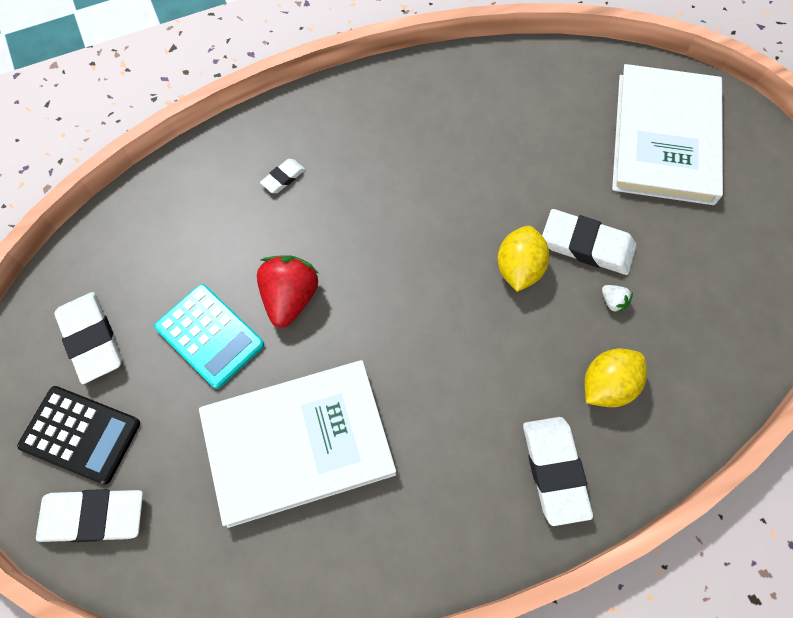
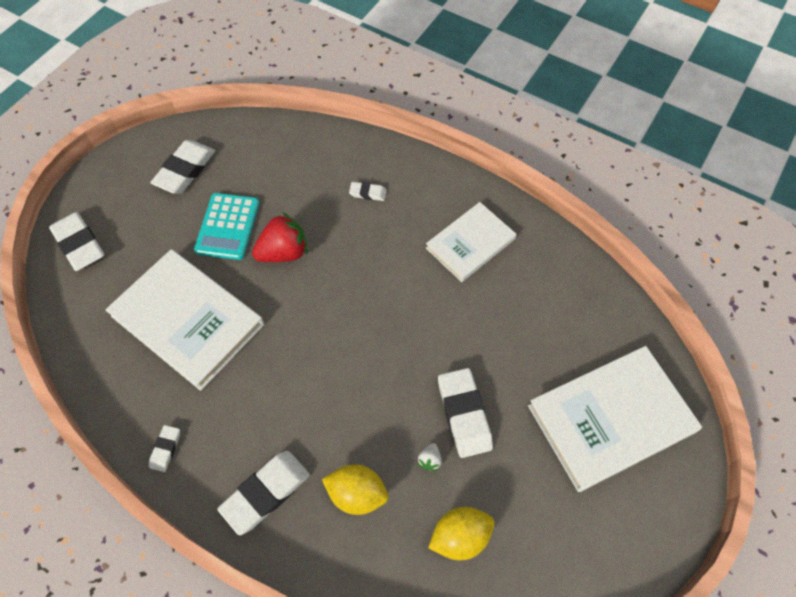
camera: 55 degrees right, 5 degrees down
(81, 434) = (124, 205): black calculator -> none
(415, 128) = (470, 244): none -> white book
(440, 549) = (165, 449): none -> white eraser
(519, 268) = (409, 377): yellow lemon -> yellow lemon (460, 536)

